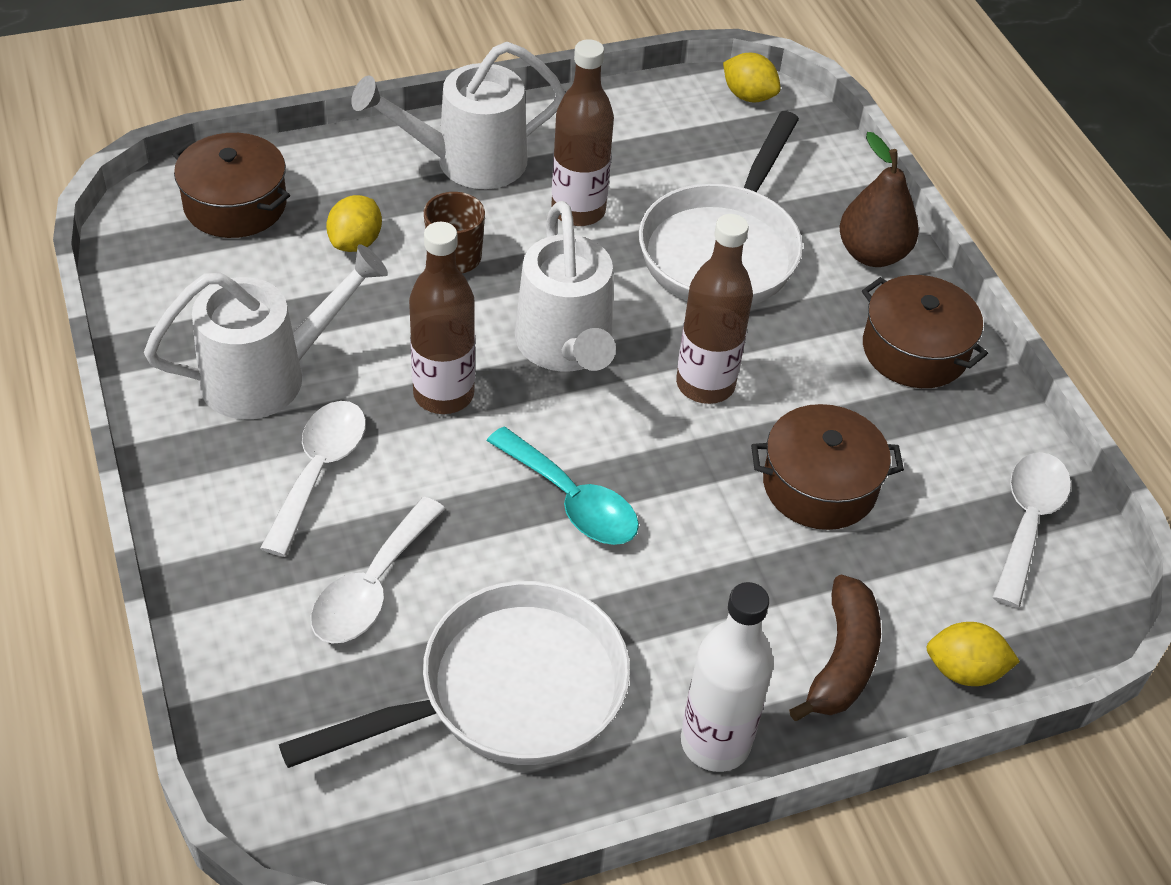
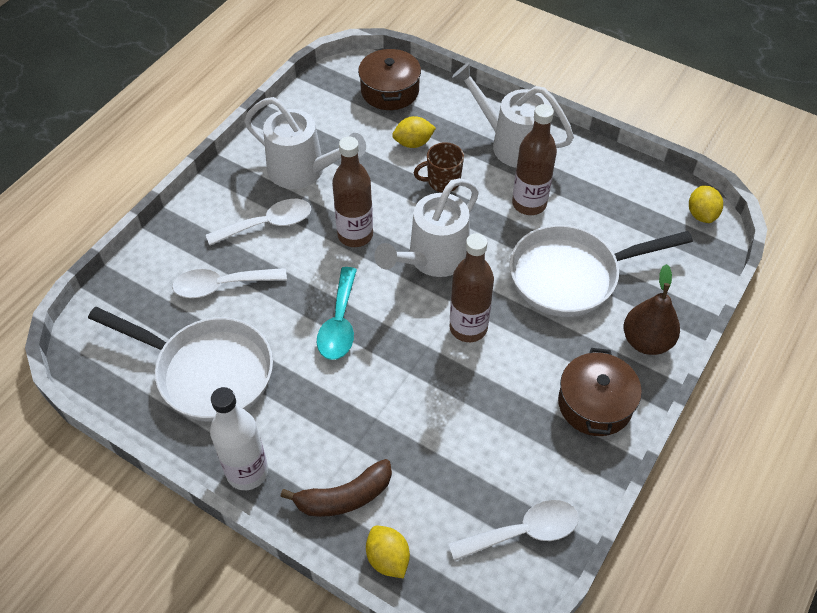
camera: 55 degrees right, 5 degrees up
(819, 485) = (451, 418): brown pot -> none

